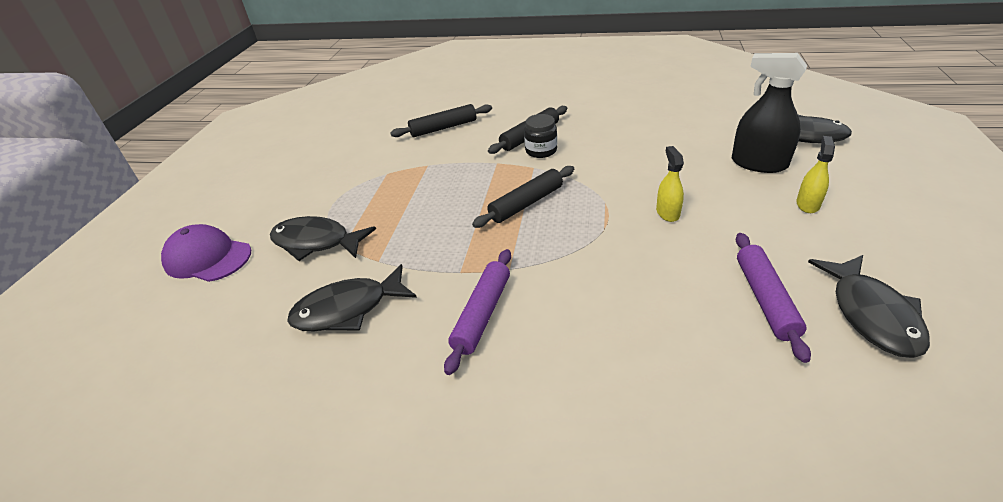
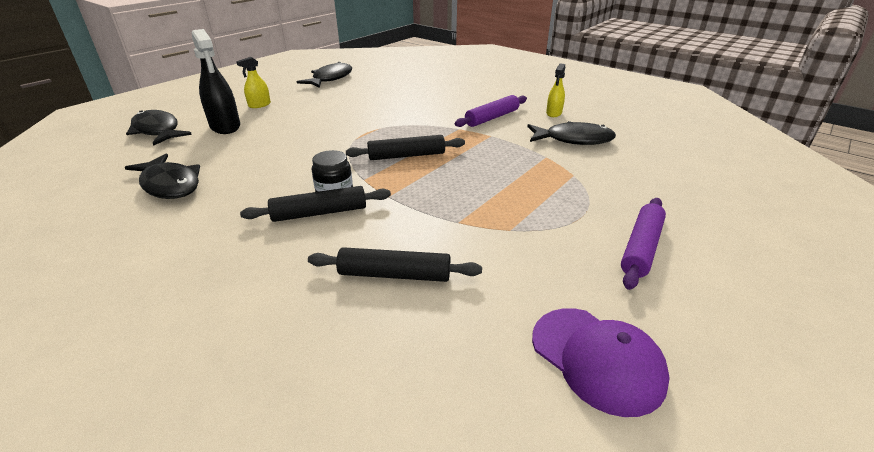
camera: 155 degrees left, 5 degrees down
(208, 258) = (713, 205): purple cap -> purple cap (597, 359)
(316, 242) = (599, 184): black fish -> black fish (170, 185)
(667, 213) = (331, 123): yellow spray bottle -> yellow spray bottle (554, 113)
(765, 299) = (357, 90): purple rolling pin -> purple rolling pin (641, 248)

